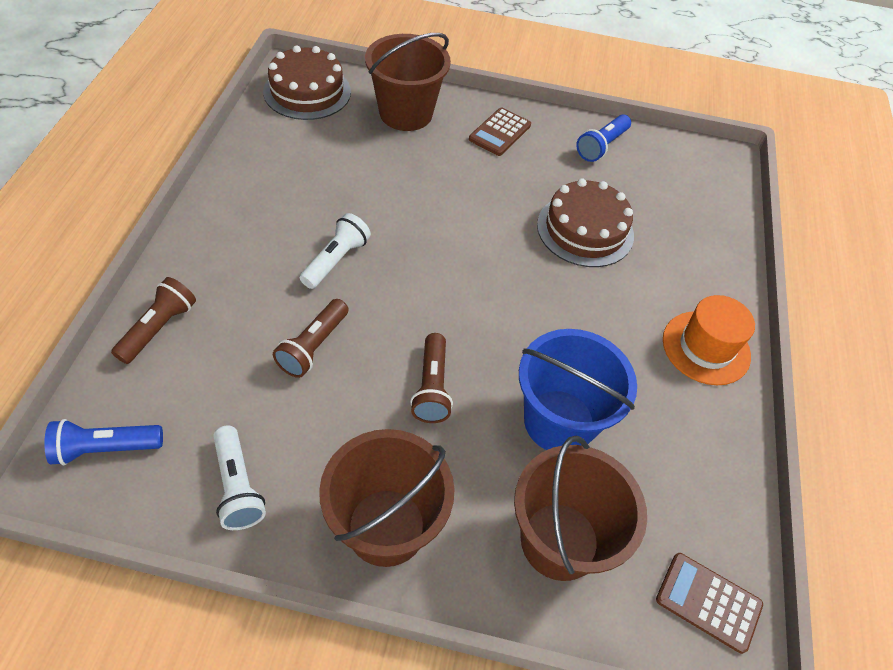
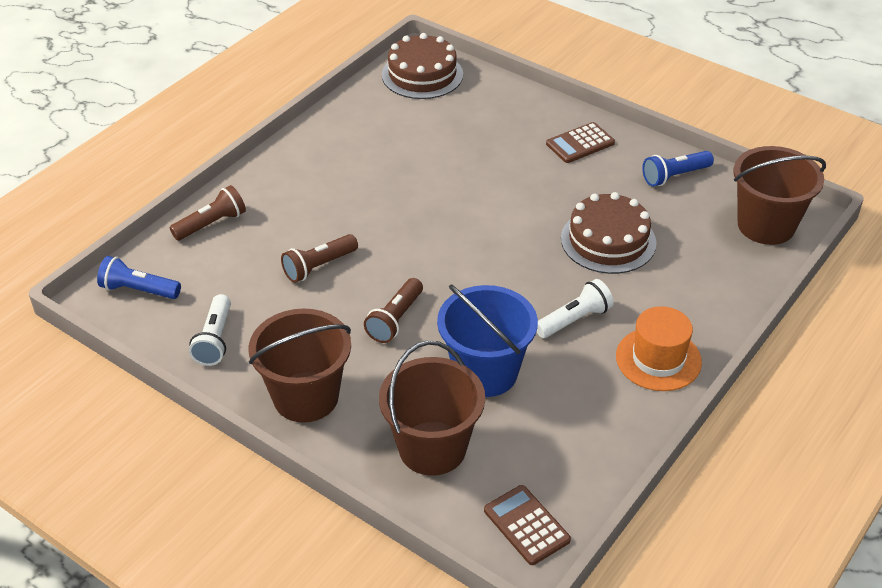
camera: 30 degrees right, 10 degrees down
(336, 260) = (371, 210): white flashlight -> white flashlight (574, 320)
(406, 113) = (500, 110): brown bucket -> brown bucket (766, 225)

